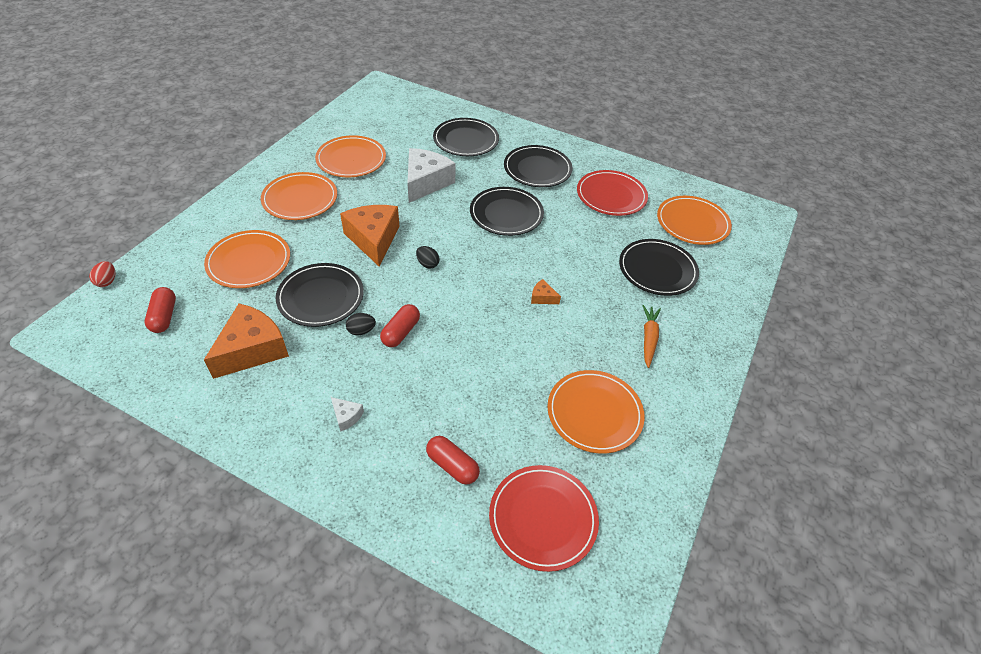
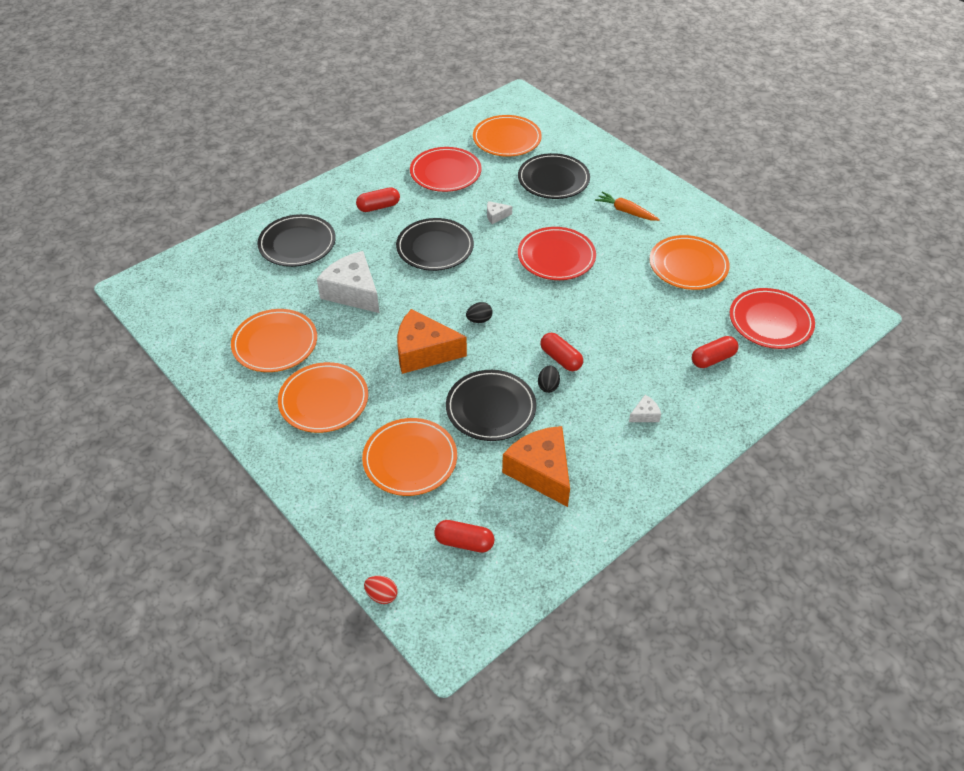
camera: 65 degrees left, 0 degrees up
(537, 169) = (378, 207): black plate -> red capsule
(542, 297) = (556, 256): orange cheese -> red plate
(574, 242) = (496, 216): none -> white cheese

